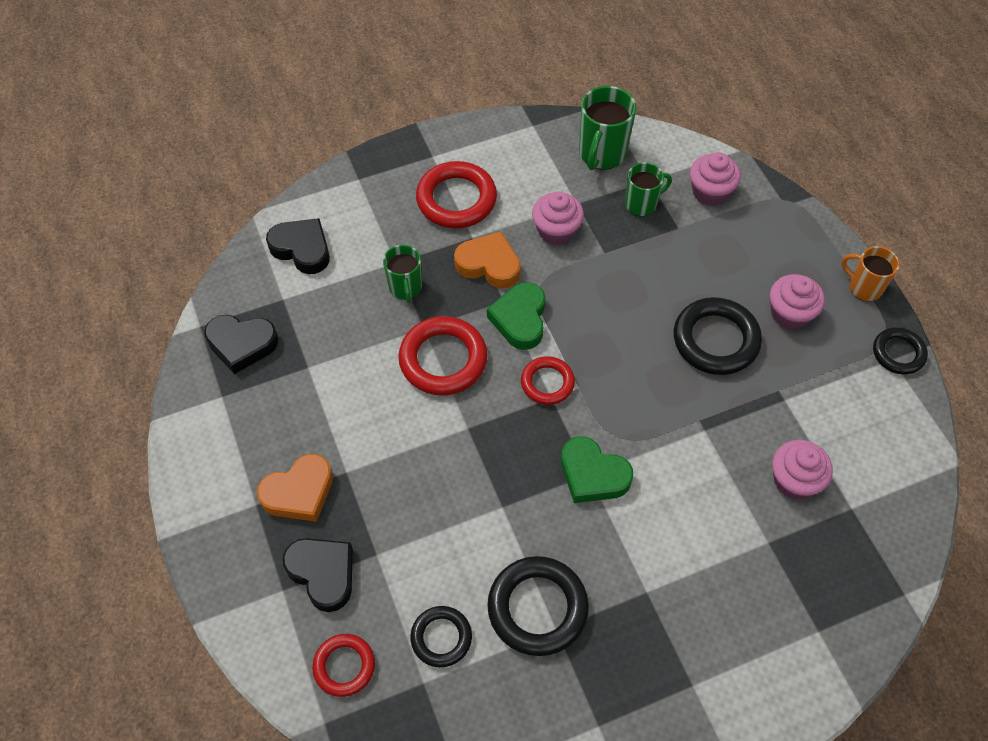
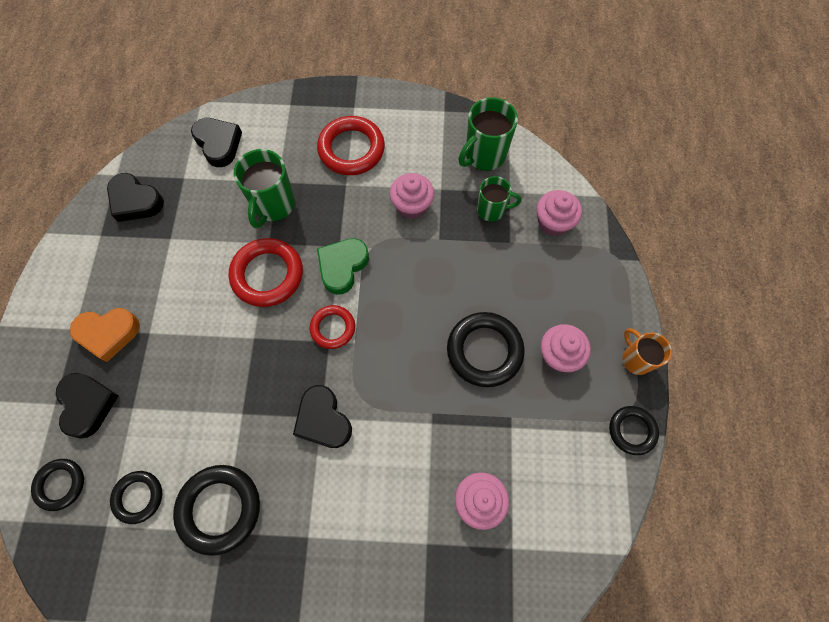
camera: 25 degrees right, 10 degrees up
(344, 666) = (60, 484): red ring -> black ring
(405, 288) = (273, 205): green mug -> green mug, size x1.55
(489, 264) = (345, 212): orange heart -> none
(593, 474) = (323, 420): green heart -> black heart

